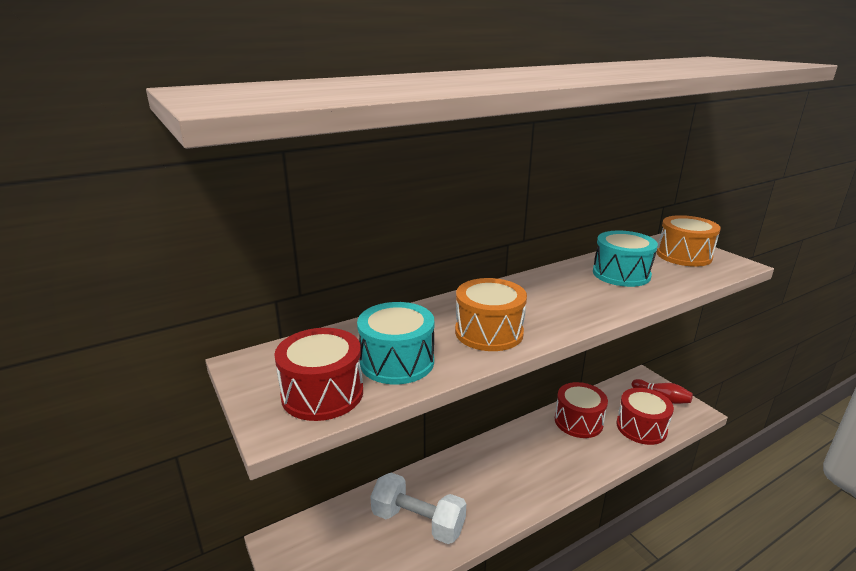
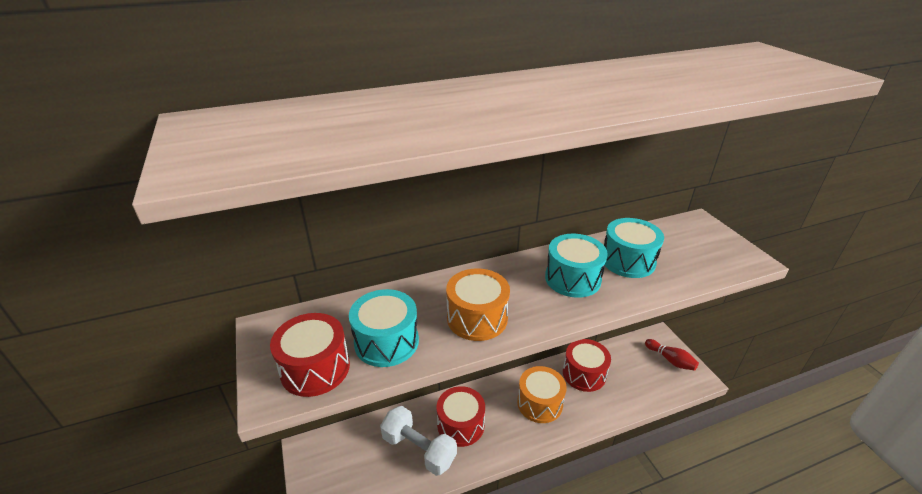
camera: 10 degrees right, 10 degrees up
(573, 292) = (572, 278): none -> turquoise drum
(641, 427) = (640, 388): red drum -> red drum (460, 425)
(684, 255) = (701, 243): orange drum -> orange drum (539, 403)

